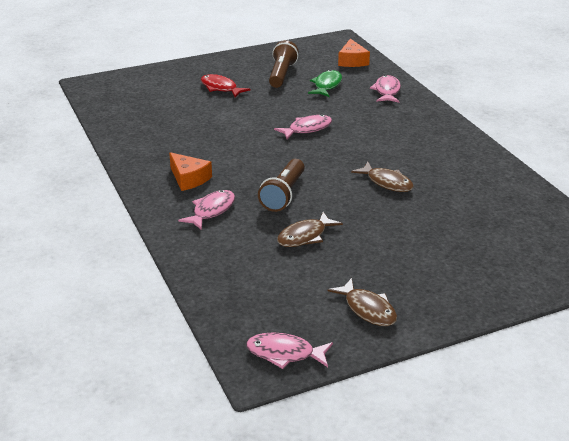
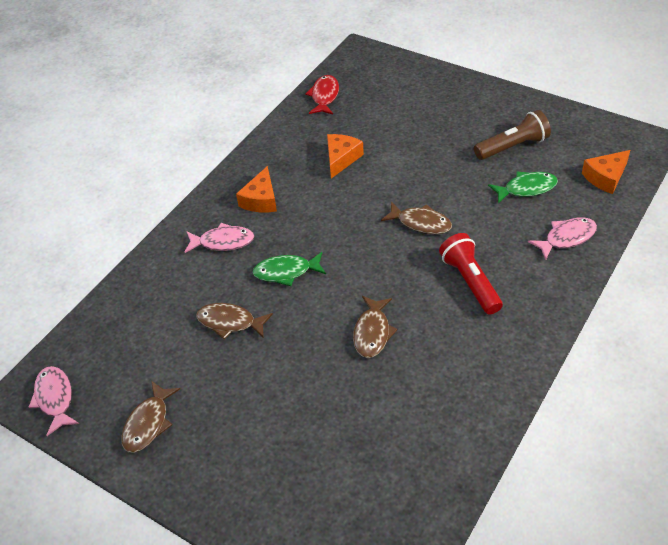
camera: 60 degrees right, 15 degrees up
(196, 132) = (341, 159): none -> orange cheese
(220, 88) = (438, 125): red fish -> red fish (324, 96)
(283, 195) = (286, 272): brown flashlight -> green fish
(307, 129) = (420, 223): pink fish -> brown fish
(384, 133) = (470, 282): none -> red flashlight

